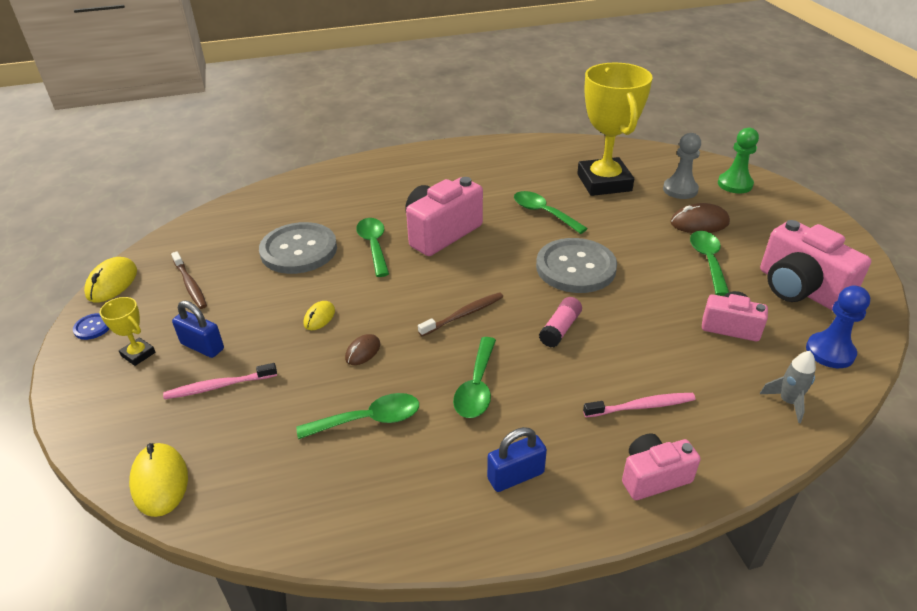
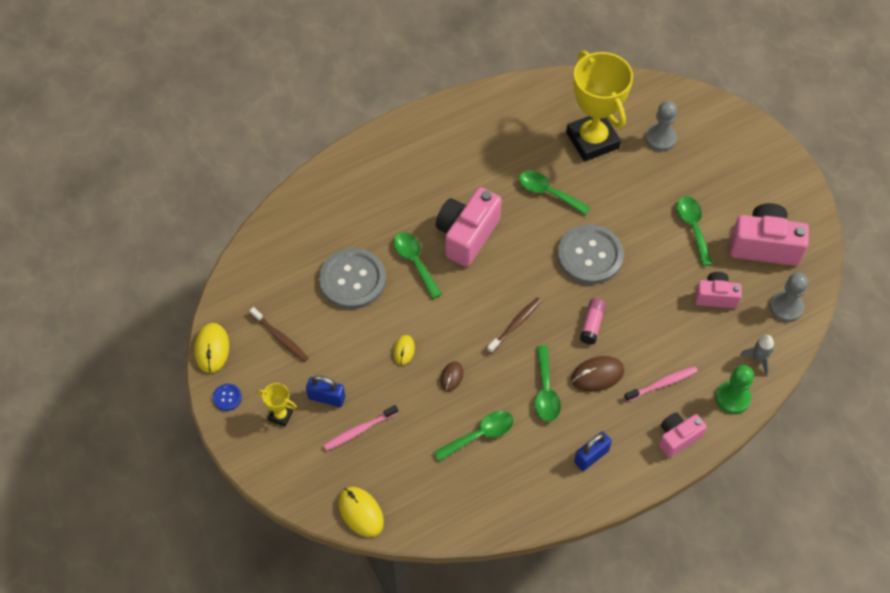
camera: 15 degrees left, 20 degrees up
(699, 223) = (681, 181): brown mouse -> brown mouse (597, 375)
(735, 184) = (707, 122): green pawn -> green pawn (732, 398)
(800, 289) = (764, 246): pink camera -> pink camera turned 150 degrees clockwise
(830, 352) = (786, 307): blue pawn -> grey pawn

